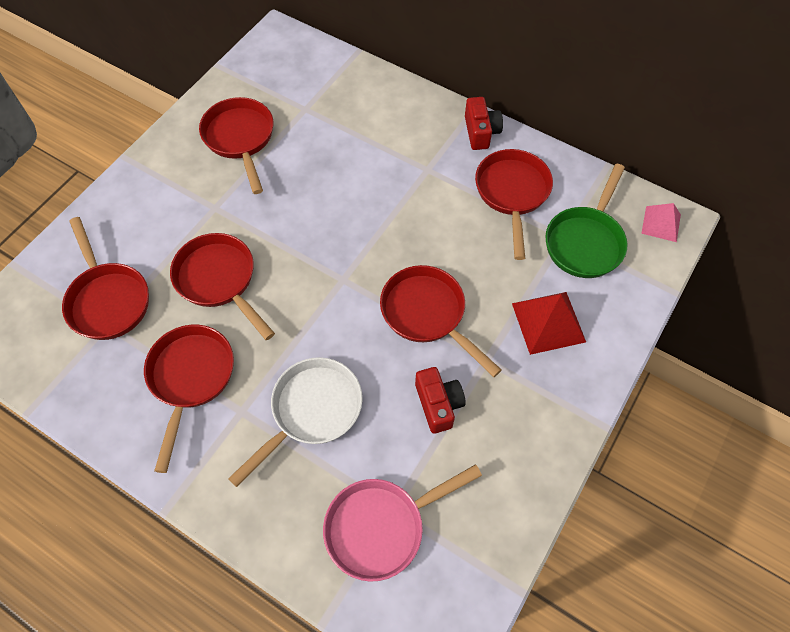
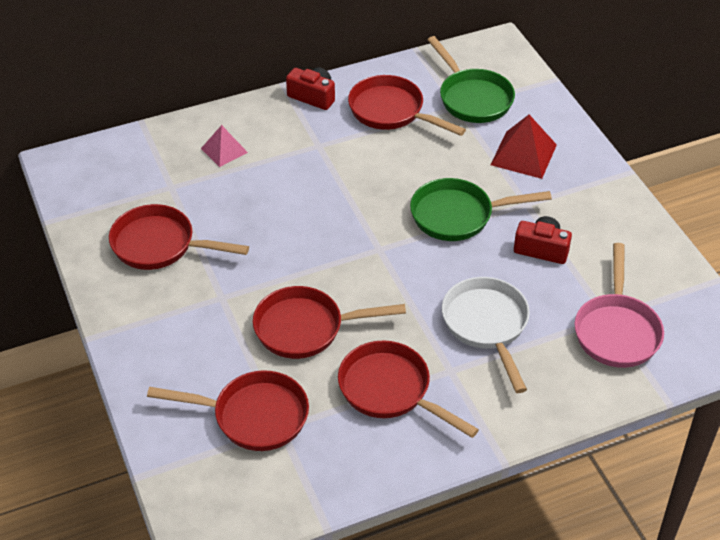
camera: 55 degrees left, 15 degrees down
(427, 314) = (458, 215): red pan -> green pan
(661, 223) = (493, 53): pink pyramid -> pink pyramid (224, 150)

